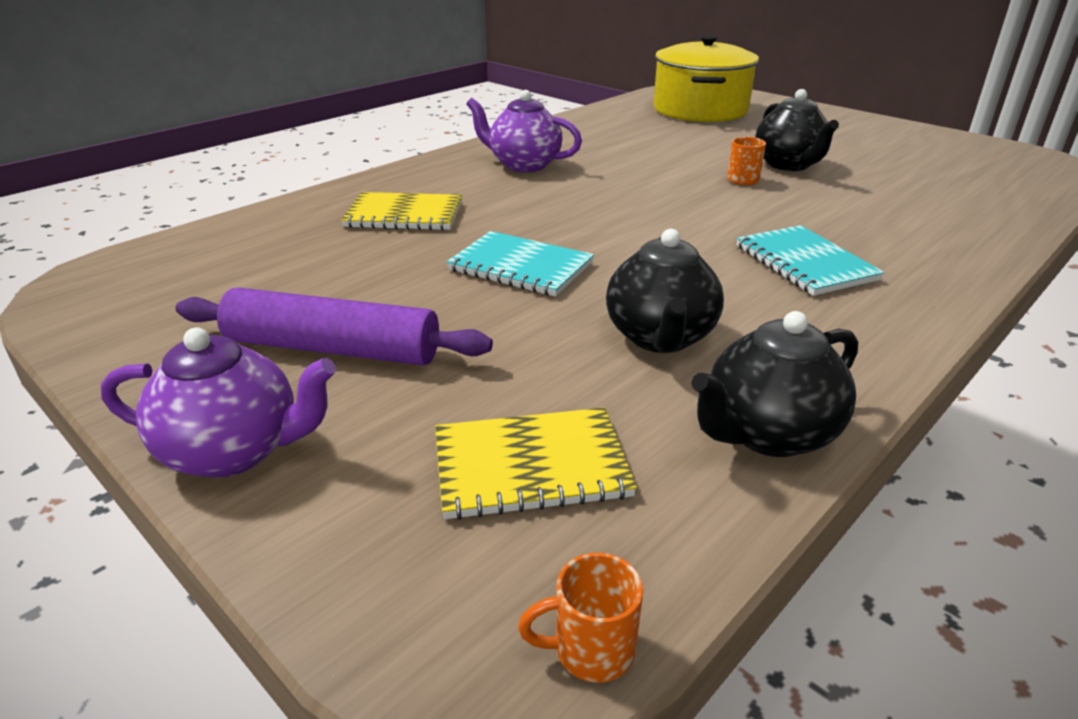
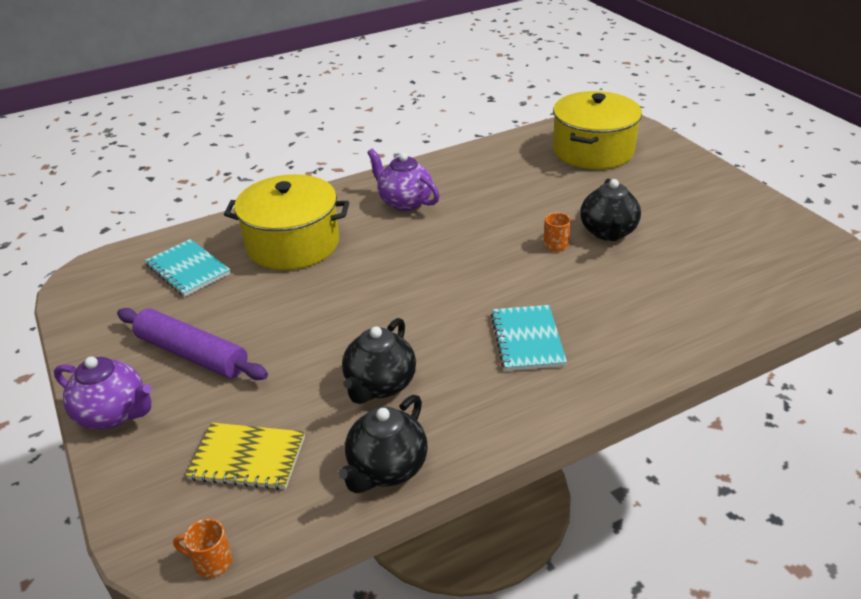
camera: 20 degrees right, 5 degrees up
(404, 215) = (293, 244): yellow notebook -> yellow pot
(520, 266) = (336, 307): turquoise notebook -> turquoise notebook (188, 269)
(768, 434) = (386, 468): black teapot -> black teapot turned 45 degrees counterclockwise

